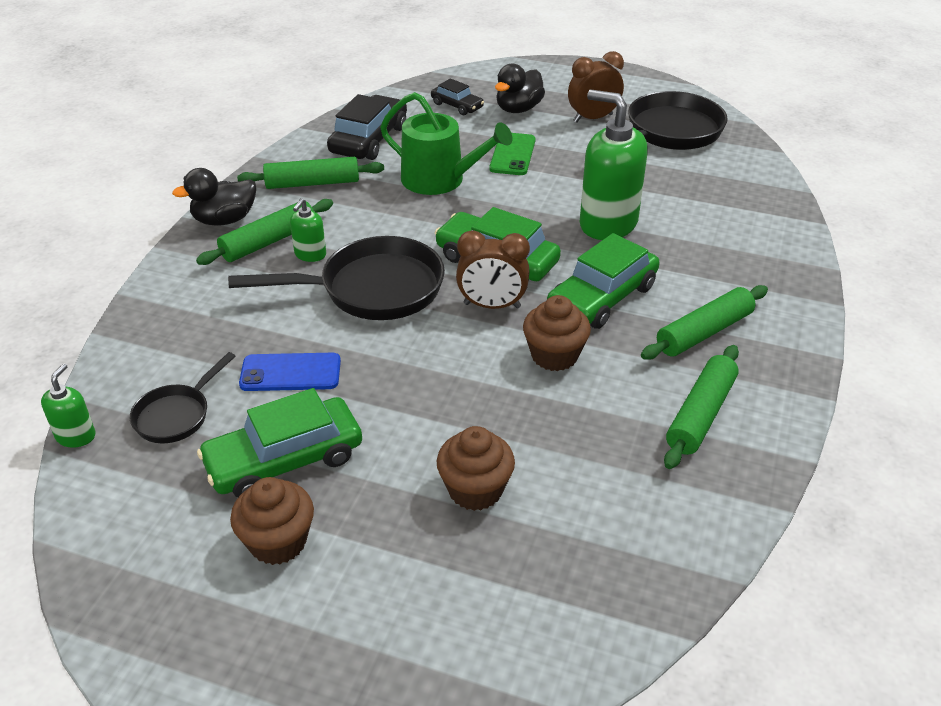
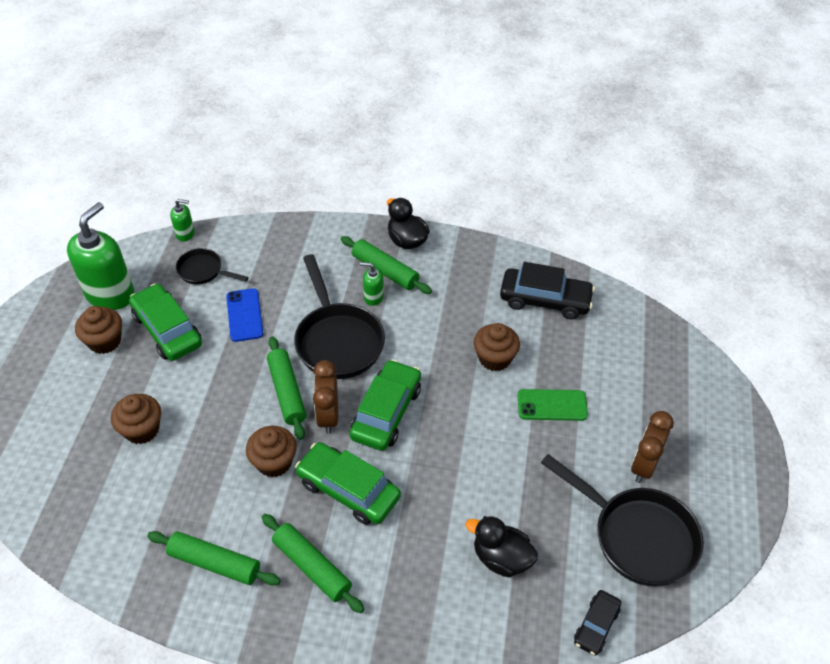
camera: 80 degrees right, 10 degrees up
(312, 183) = (468, 278): green rolling pin -> green rolling pin (287, 392)
(440, 180) = (494, 358): green watering can -> brown cupcake
(457, 106) = (627, 352): black car -> black car (596, 625)
(518, 109) = (639, 401): black duck -> black duck (501, 558)
(593, 118) = (643, 465): brown clock -> brown clock turned 120 degrees counterclockwise
(607, 224) = (456, 488): green soap dispenser -> green soap dispenser (110, 294)

